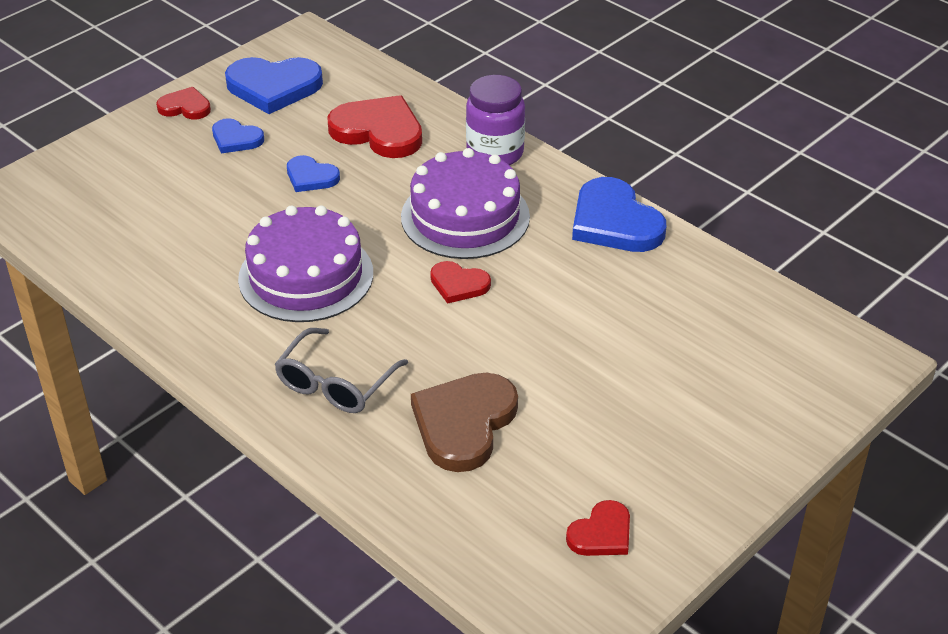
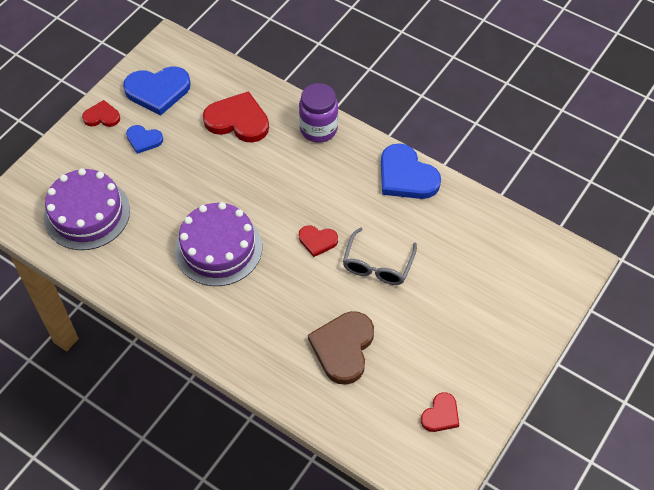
camera: 10 degrees left, 15 degrees up
(311, 177) = (202, 166): blue heart -> none
(336, 383) = (257, 329): grey glasses -> grey glasses (378, 264)
(465, 216) = (310, 185): purple cake -> purple cake (87, 213)

